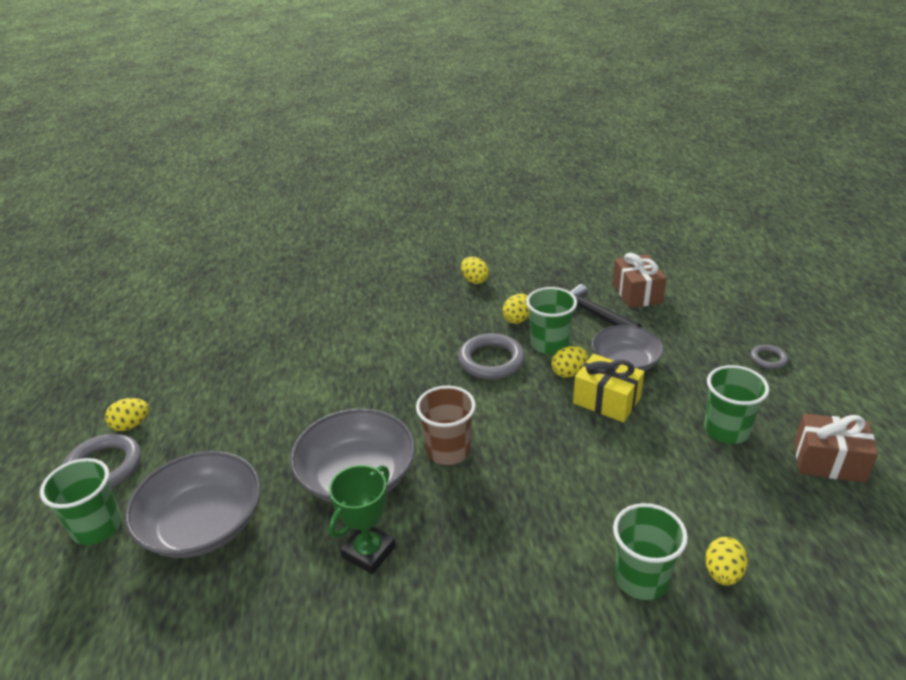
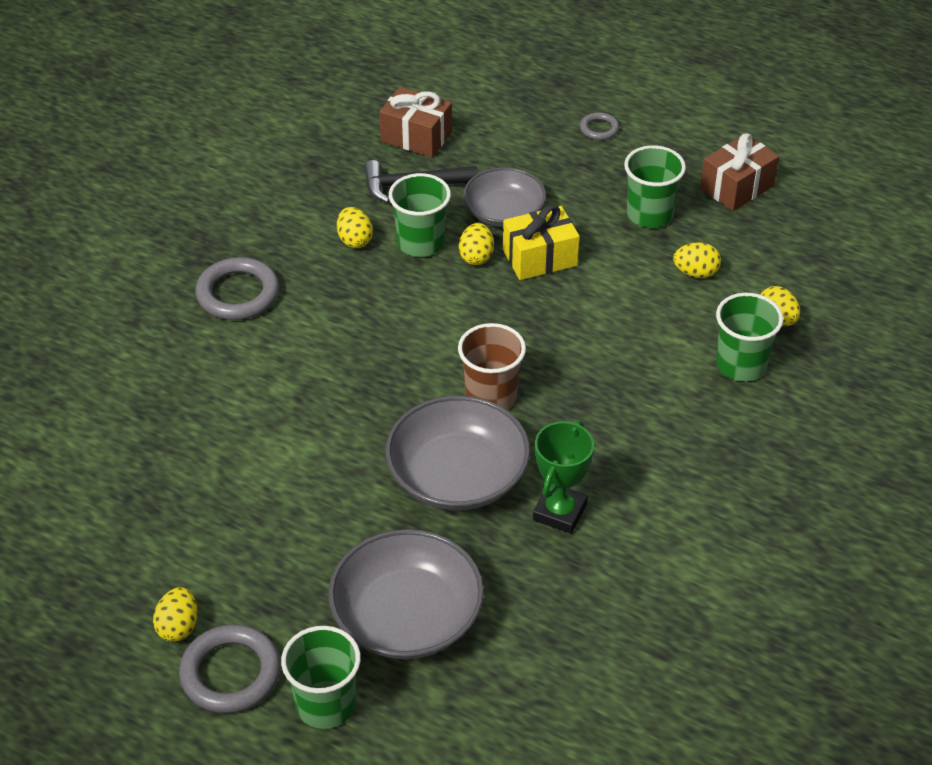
camera: 55 degrees left, 10 degrees up
(369, 552) = (560, 512): green trophy -> green trophy turned 45 degrees clockwise
(474, 280) = (247, 230): yellow egg -> yellow egg (695, 273)
(491, 360) = (398, 296): grey ring -> grey ring (238, 294)

